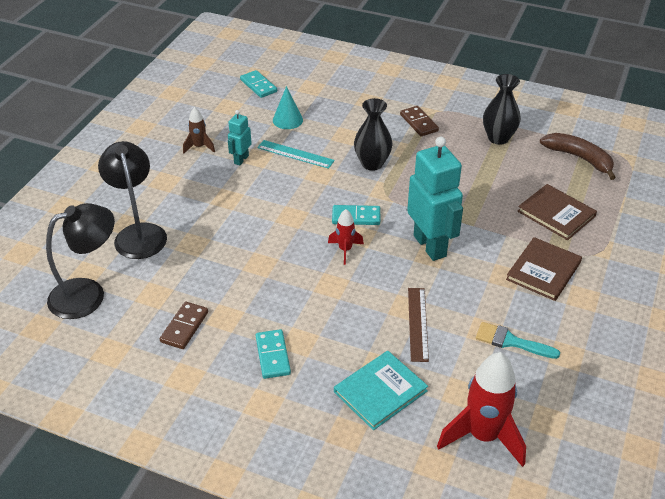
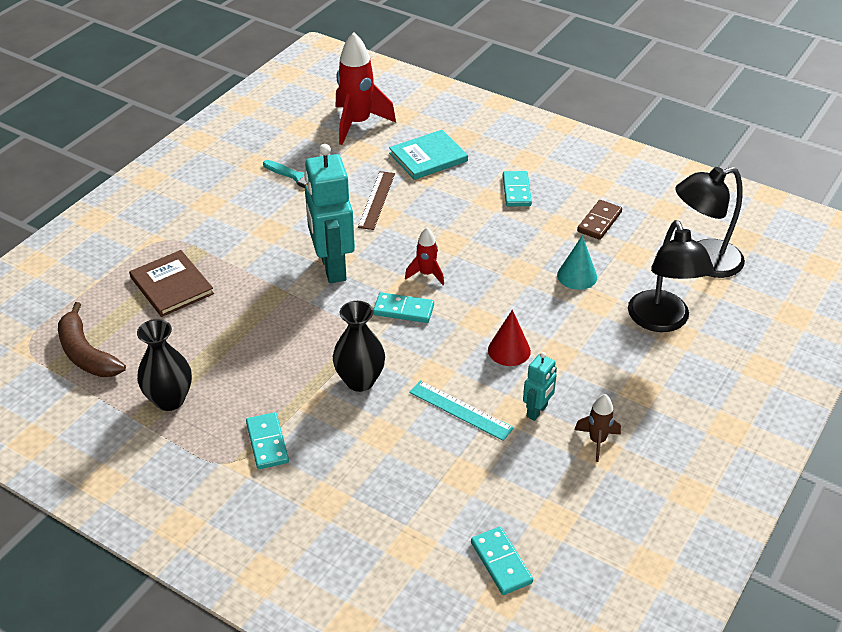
camera: 170 degrees left, 0 degrees up
(265, 196) = (509, 350): none -> red cone
(287, 120) = (462, 476): turquoise cone -> turquoise cone (577, 276)
(418, 123) = (267, 443): brown domino -> turquoise domino
(543, 271) = (229, 230): brown book -> none

